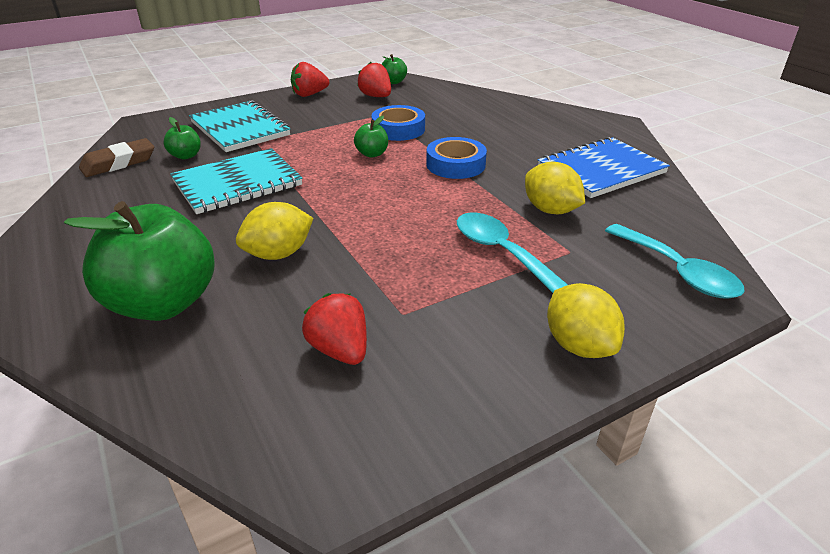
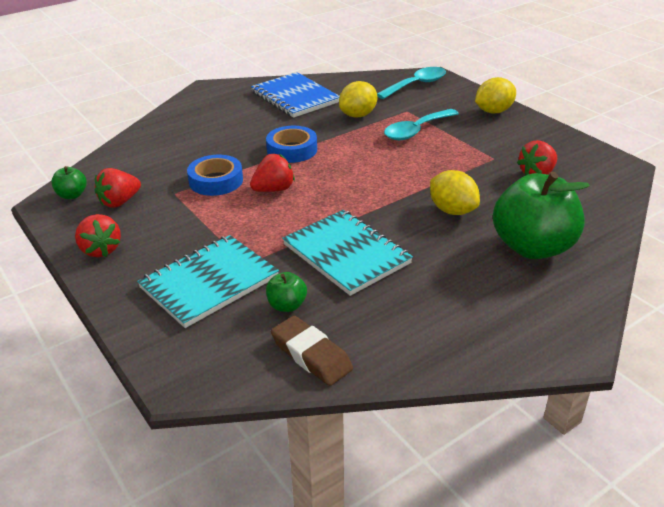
camera: 95 degrees left, 0 degrees up
(372, 154) = (274, 189): green apple -> red strawberry

